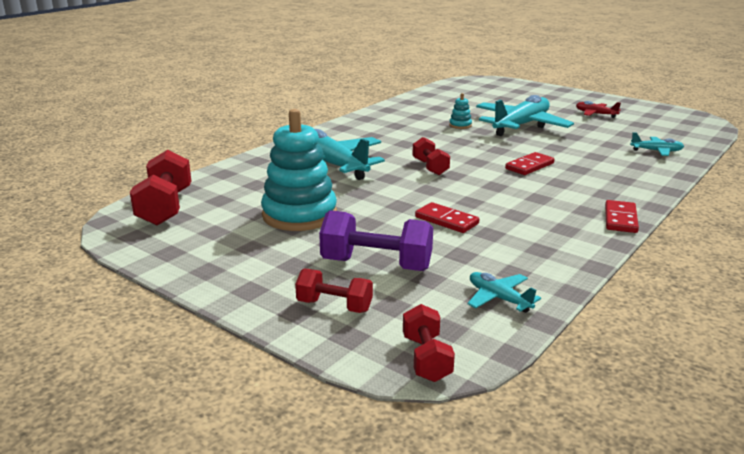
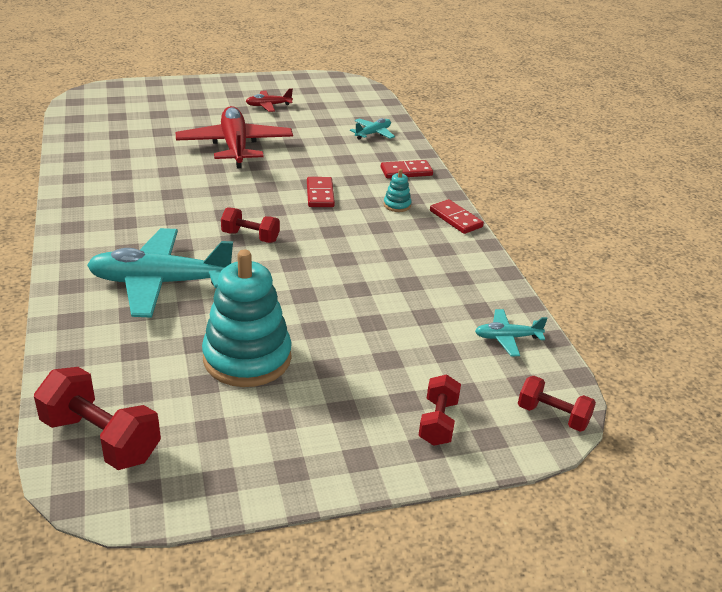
camera: 55 degrees left, 10 degrees up
(334, 306) = (438, 422): red dumbbell -> red dumbbell turned 45 degrees counterclockwise
(376, 265) = (395, 365): purple dumbbell -> none
(446, 220) = (363, 289): red domino -> red domino (406, 171)
(460, 125) = (183, 169): turquoise stacking toy -> turquoise stacking toy (397, 205)
(521, 125) = (235, 146): turquoise plane -> red plane

